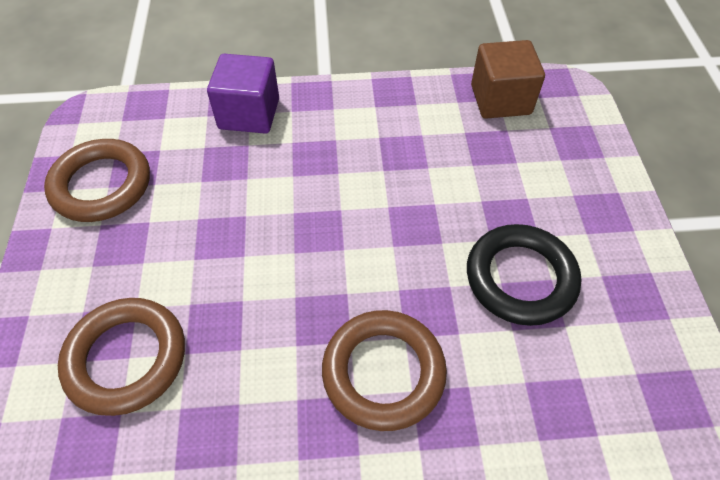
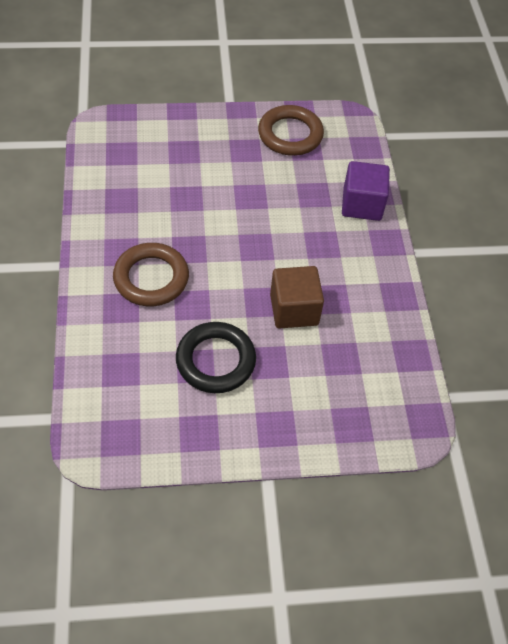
camera: 85 degrees right, 0 degrees up
(126, 358) = (168, 162): brown ring -> none
(500, 100) = (397, 373): brown cube -> brown cube (294, 310)

